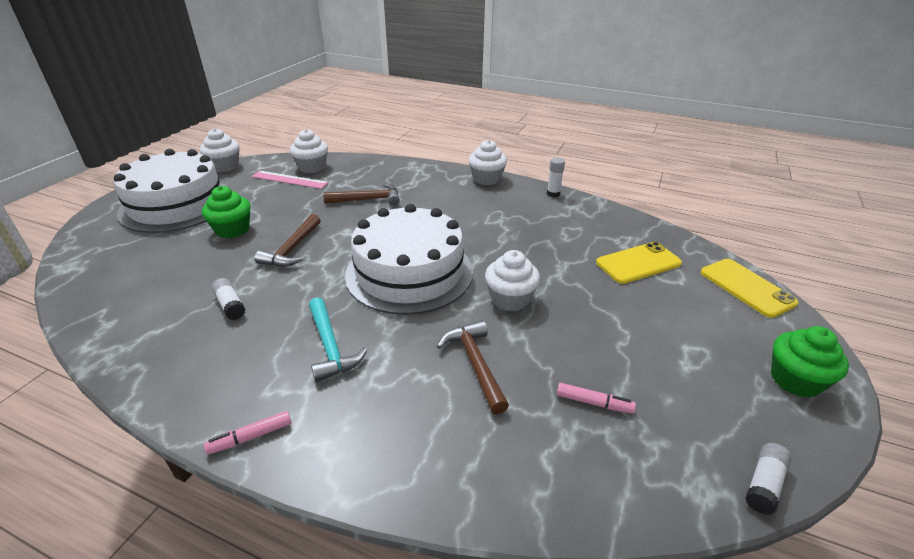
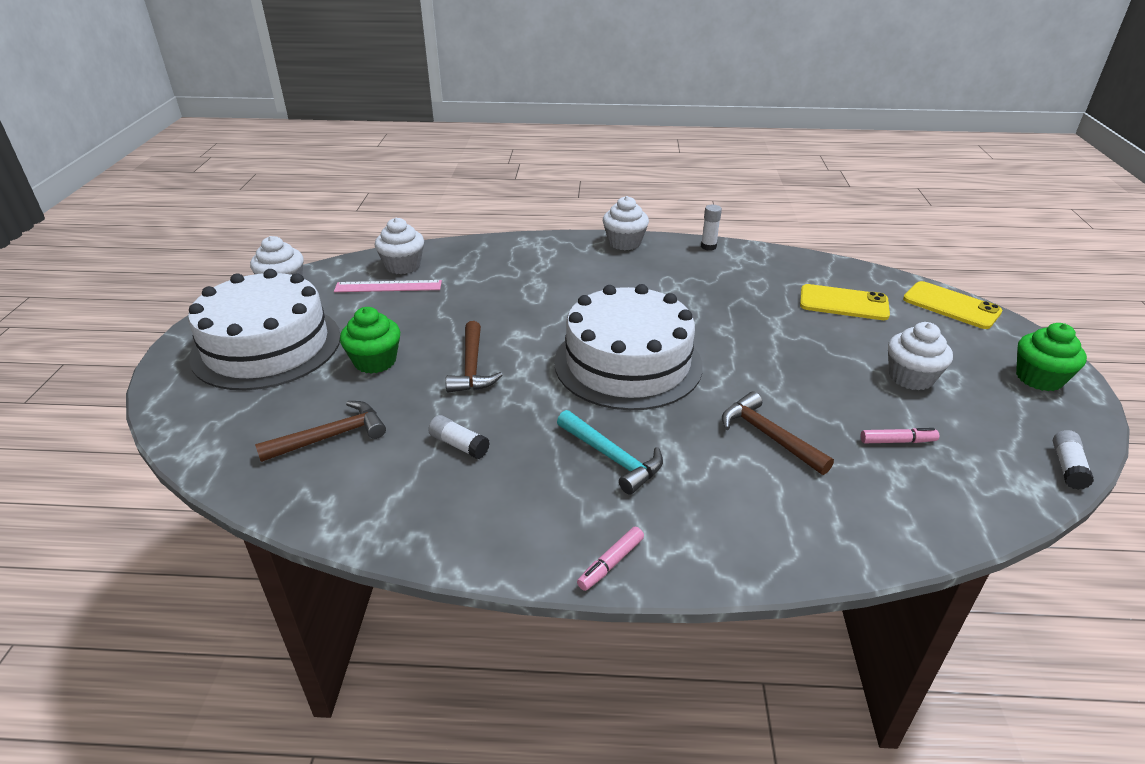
camera: 20 degrees left, 0 degrees up
(368, 200) = (509, 292): brown hammer -> brown hammer (330, 437)
(510, 299) = (751, 366): white cupcake -> white cupcake (911, 377)
(638, 263) = (843, 303): yellow phone -> yellow phone turned 60 degrees clockwise

